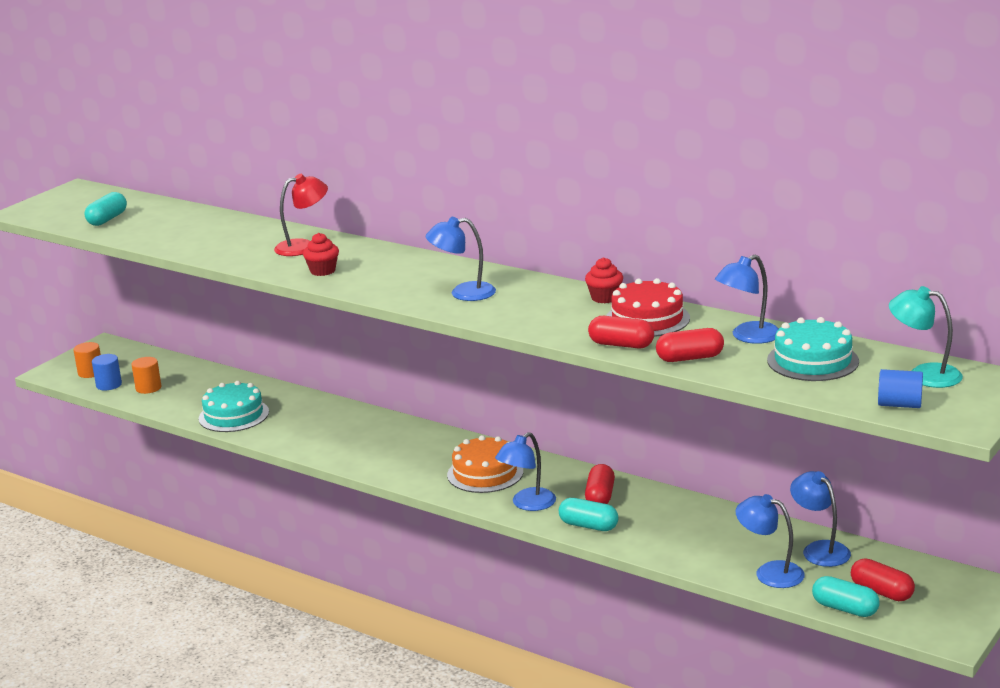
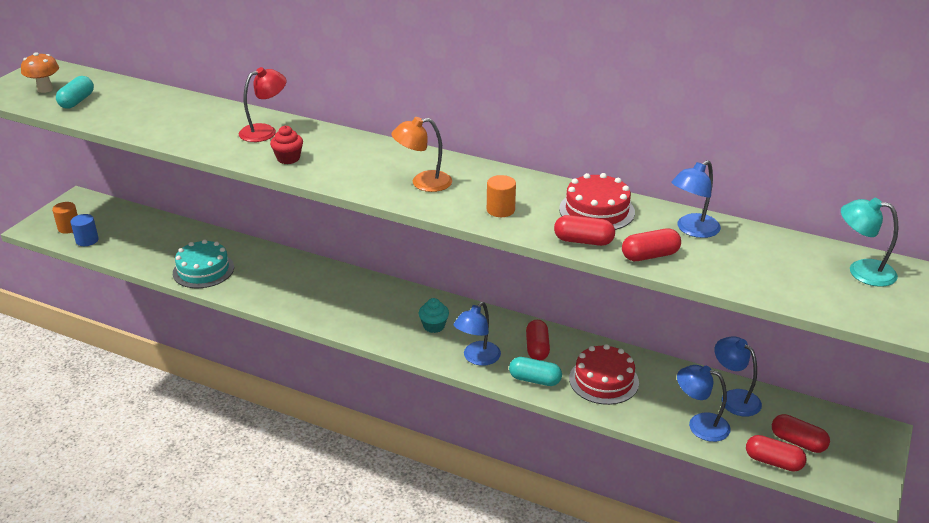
camera: 10 degrees left, 10 degrees up
(75, 208) = (45, 89): none -> orange mushroom
(148, 388) = (123, 243): orange cylinder -> orange cylinder (500, 210)
(463, 293) = (423, 183): blue lamp -> orange lamp
(485, 473) = (434, 326): orange cake -> turquoise cupcake
(604, 298) = (551, 187): red cupcake -> none
(669, 528) = (604, 380): none -> red cake
(812, 361) = (759, 257): turquoise cake -> none
(845, 609) = (773, 462): turquoise capsule -> red capsule
(899, 405) = (855, 307): blue cylinder -> none

